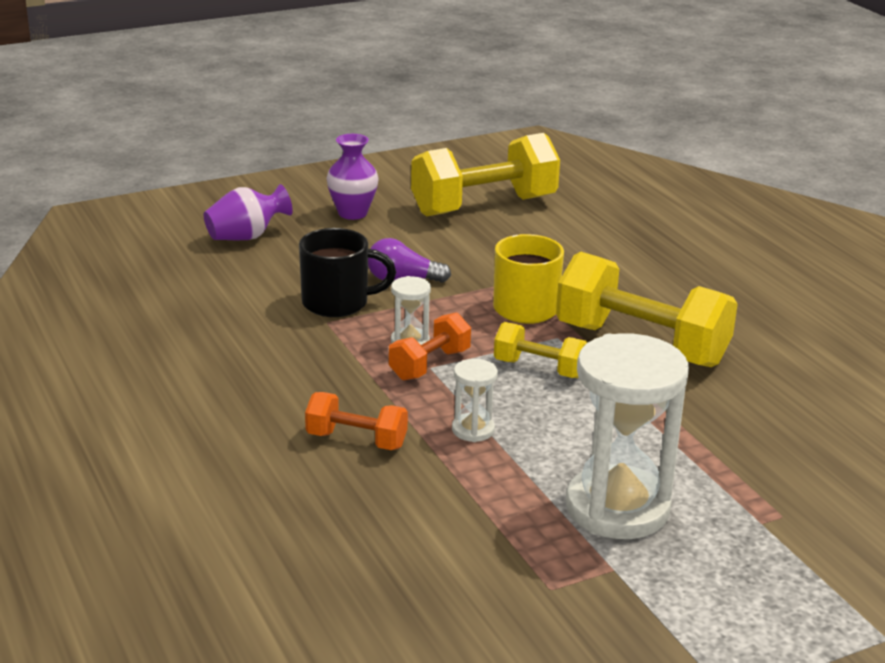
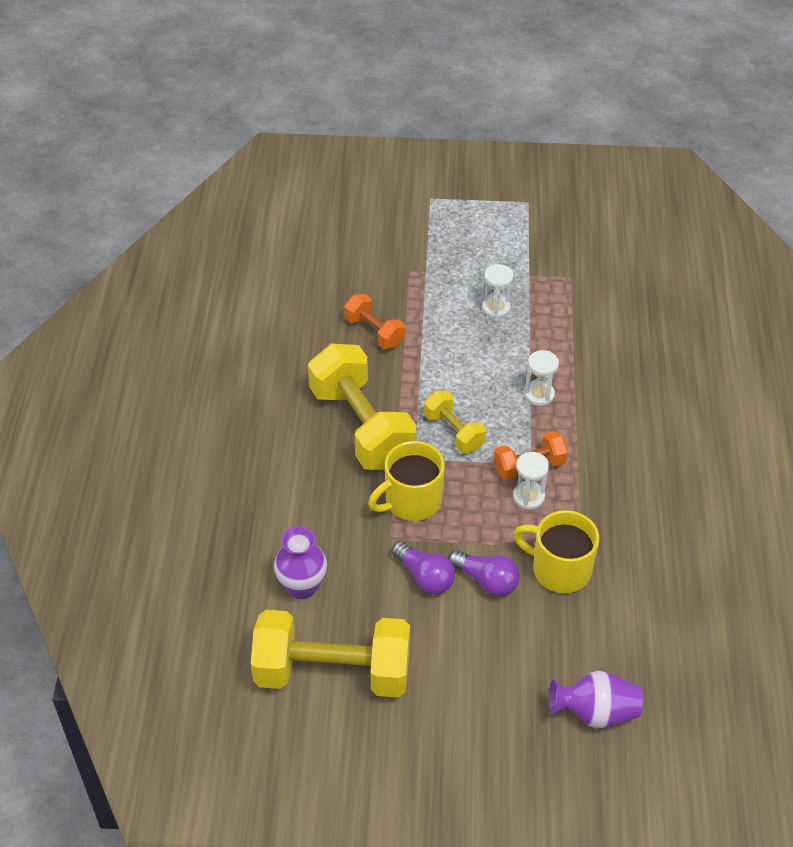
camera: 150 degrees left, 20 degrees up
(337, 303) = (559, 569): black mug -> yellow mug
(352, 213) = (470, 715): purple vase -> purple vase (302, 586)
(356, 440) = (620, 414): orange dumbbell -> orange dumbbell (374, 332)
(462, 267) = (424, 577): none -> purple light bulb
(617, 508) = (496, 308): white hourglass -> white hourglass, size x0.44

